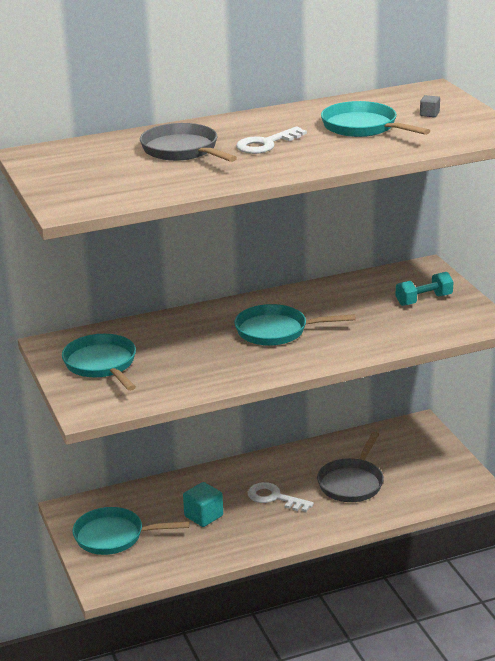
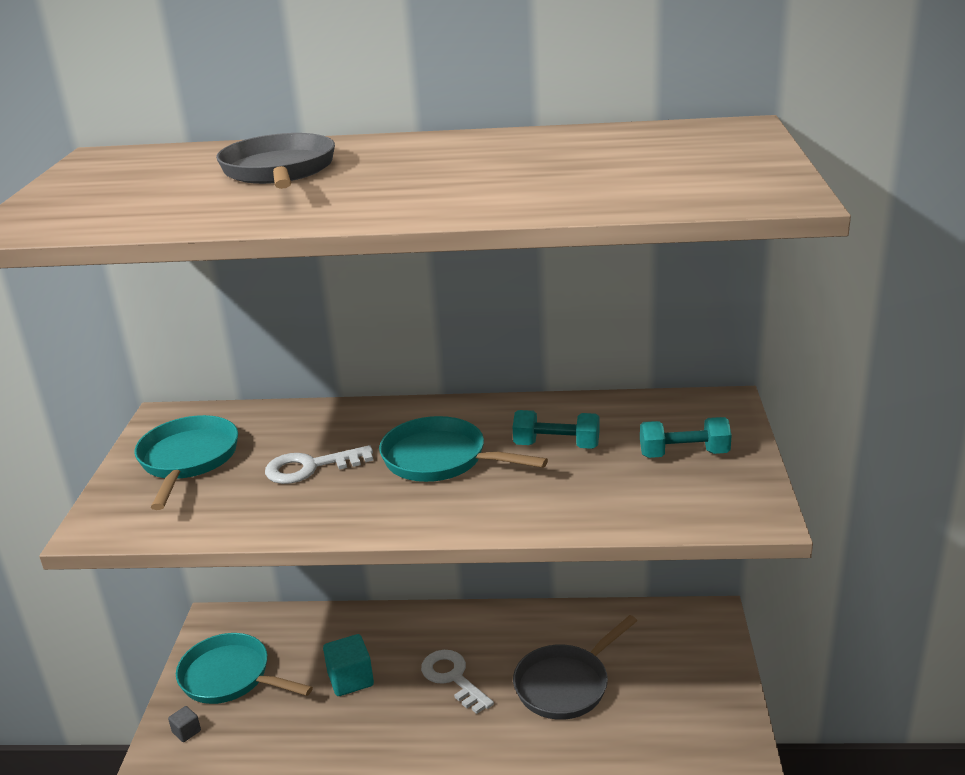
camera: 25 degrees right, 0 degrees up
(266, 144) = (399, 175): white key -> white key (310, 467)
(343, 310) = (556, 445): none -> turquoise dumbbell
(363, 127) = (568, 167): turquoise pan -> none
(429, 114) = (694, 159): grey cube -> grey cube (186, 731)

